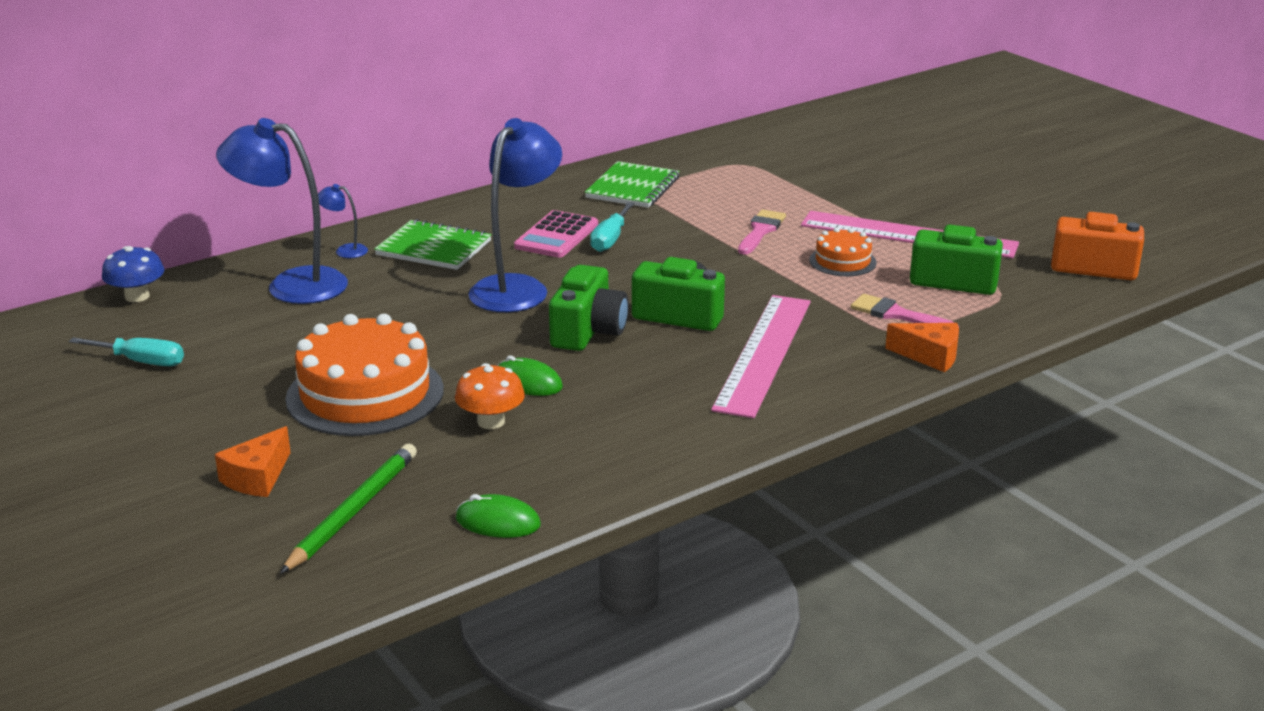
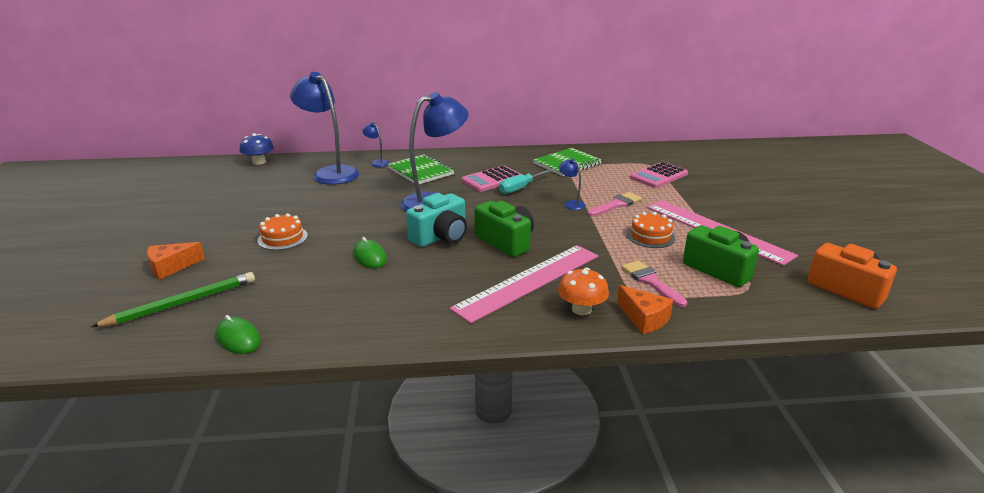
camera: 30 degrees right, 0 degrees up
(141, 362) = (215, 192): turquoise screwdriver -> none
(365, 394) = (282, 238): orange cake -> orange cake, size x0.50
(491, 421) = (320, 274): orange mushroom -> orange mushroom (581, 309)
(588, 331) = (441, 237): green camera -> turquoise camera
(703, 244) = (571, 204): none -> blue lamp
(771, 178) = (658, 176): none -> pink calculator

